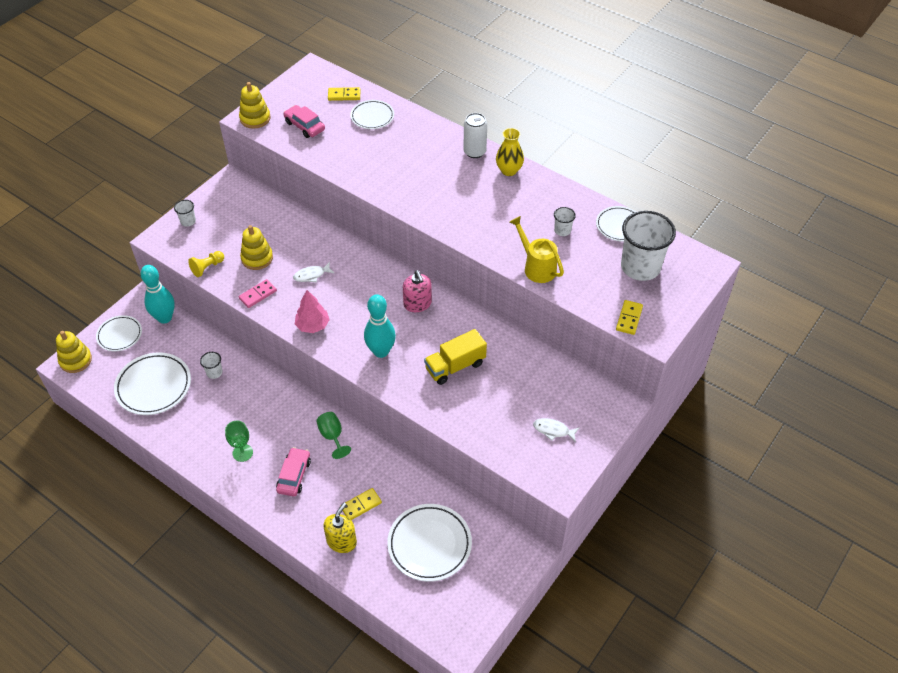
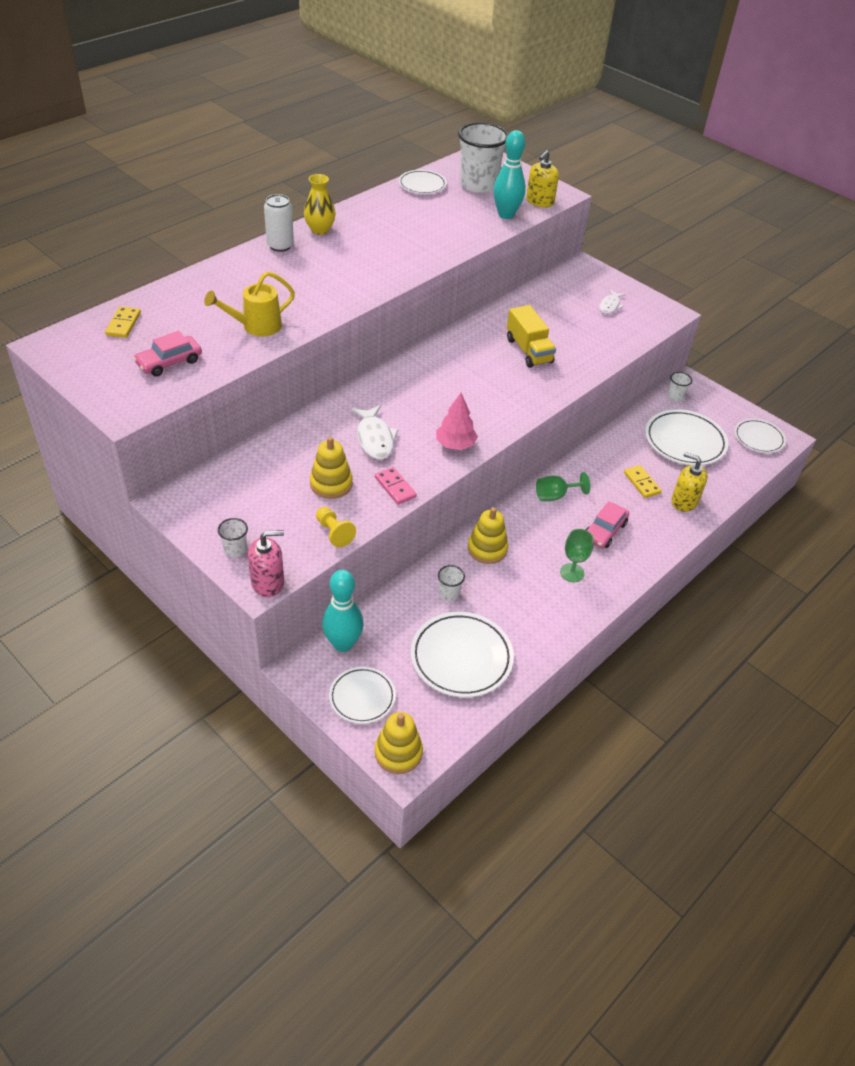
camera: 85 degrees left, 5 degrees down
(255, 118) = (128, 405): yellow stacking toy -> yellow stacking toy (487, 549)
(294, 475) = (604, 531): pink car -> pink car turned 75 degrees counterclockwise
(311, 275) = (375, 438): white fish -> white fish, size x1.56
(372, 117) = (180, 307): white plate -> white plate (758, 438)
(381, 351) = (502, 397): turquoise bowling pin -> turquoise bowling pin (506, 215)
(417, 304) = (439, 364): pink soap dispenser -> pink soap dispenser (268, 582)
(537, 267) = (466, 236): yellow watering can -> yellow watering can (256, 326)
(562, 230) = (419, 215): white cup -> white cup (675, 396)
(629, 318) = (539, 201): yellow domino -> yellow soap dispenser

